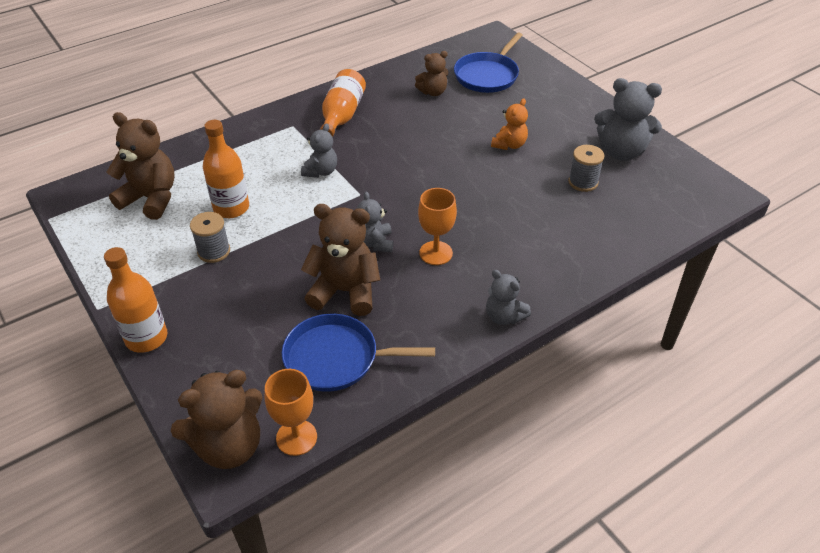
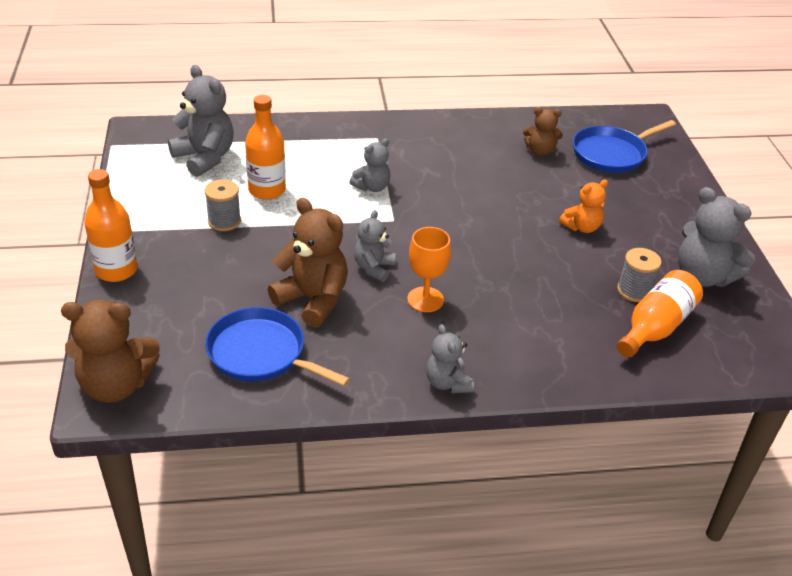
camera: 25 degrees right, 5 degrees down
(151, 198) = (205, 158): brown teddy bear -> grey teddy bear
(296, 437) = (176, 404): orange goblet -> none
(342, 116) = (431, 144): orange bottle -> orange bottle (655, 327)

